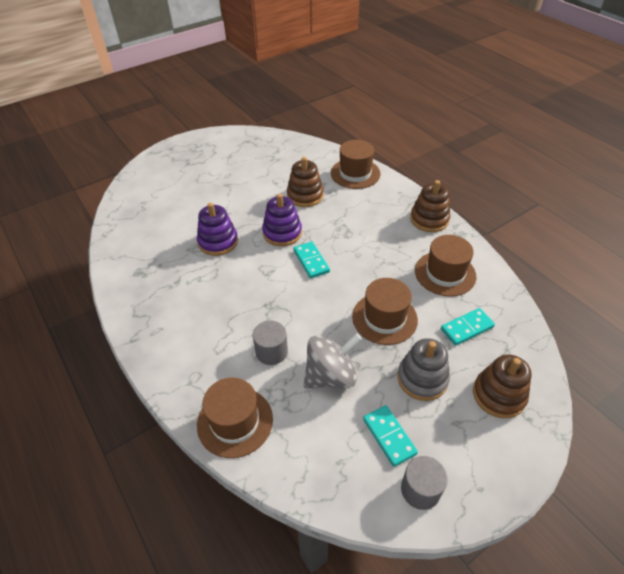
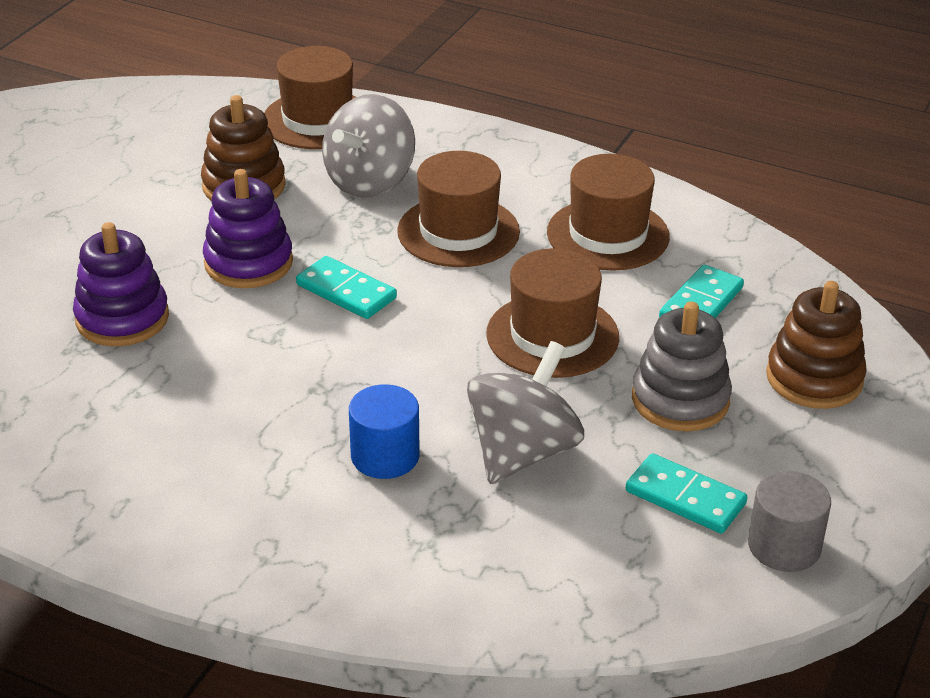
camera: 30 degrees left, 10 degrees down
(235, 421) = (403, 582): brown hat -> brown hat (458, 231)
(271, 351) = (385, 456): grey cylinder -> blue cylinder
(357, 210) = (370, 182): none -> grey spinning top
(429, 219) = (519, 158): brown stacking toy -> none

